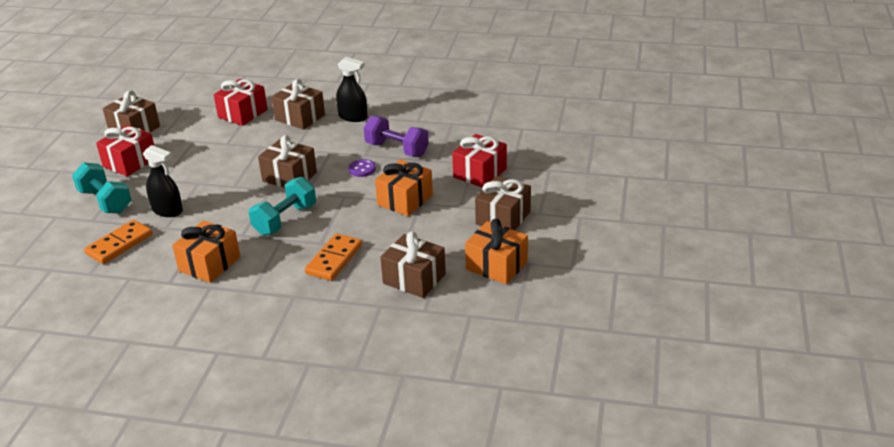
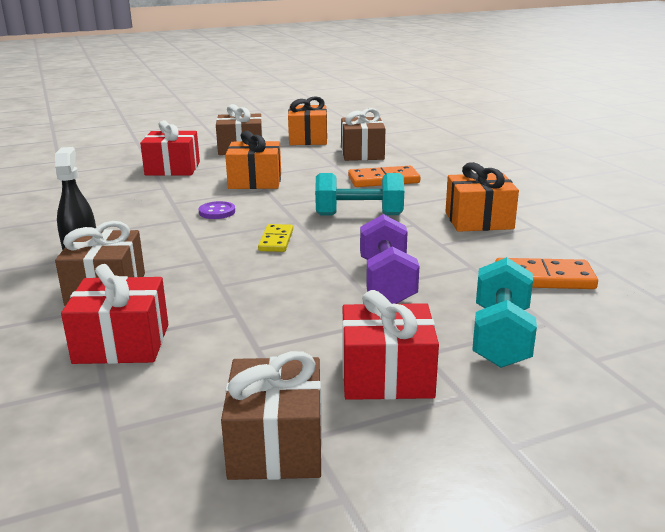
camera: 125 degrees left, 10 degrees down
(167, 210) = (443, 281): black spray bottle -> none
(289, 177) = (276, 240): brown gift -> yellow domino
(397, 149) = (155, 209): purple dumbbell -> purple dumbbell (387, 282)

